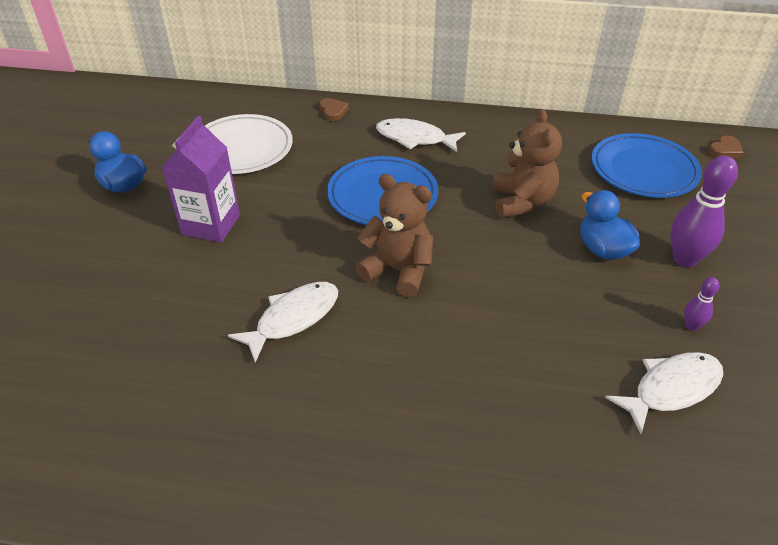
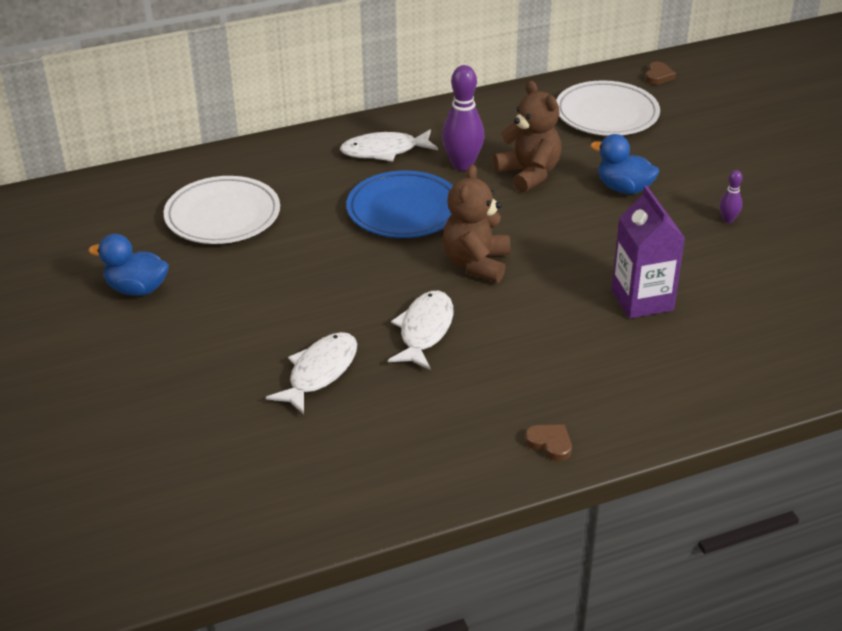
camera: 30 degrees left, 5 degrees down
(211, 225) = (269, 290): purple carton -> purple carton (642, 300)
(333, 111) = (278, 151): brown heart -> brown heart (550, 444)
(398, 270) = (476, 263): brown teddy bear -> brown teddy bear turned 75 degrees counterclockwise
(643, 170) = (606, 114): blue plate -> white plate
(671, 389) = (744, 266): white fish -> white fish (320, 372)
(685, 259) = (689, 174): purple bowling pin -> purple bowling pin (462, 164)

